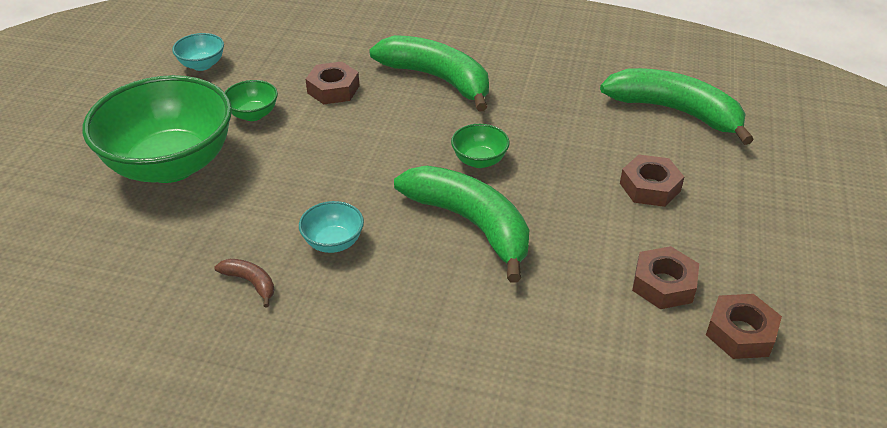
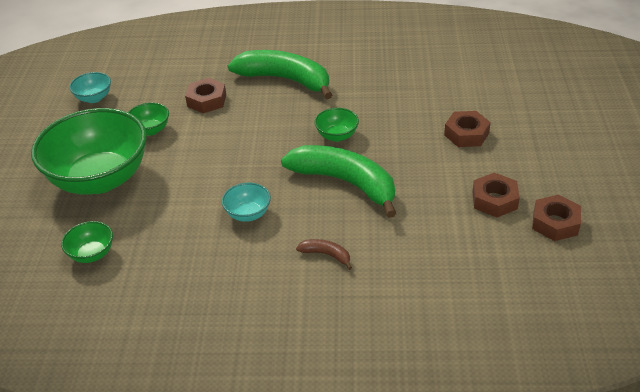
camera: 10 degrees left, 0 degrees up
(124, 258) = (92, 254): none -> green bowl
(250, 283) = (196, 254): brown banana -> brown banana (326, 255)
(675, 112) = (469, 76): green banana -> none

